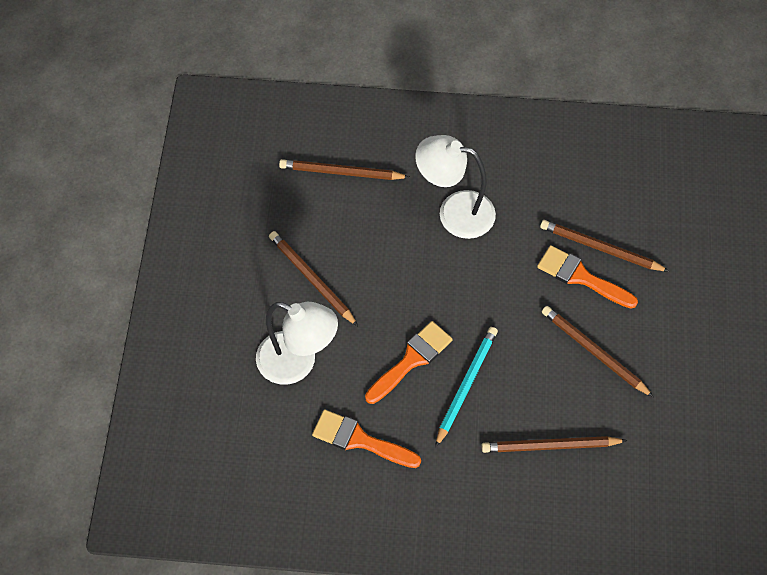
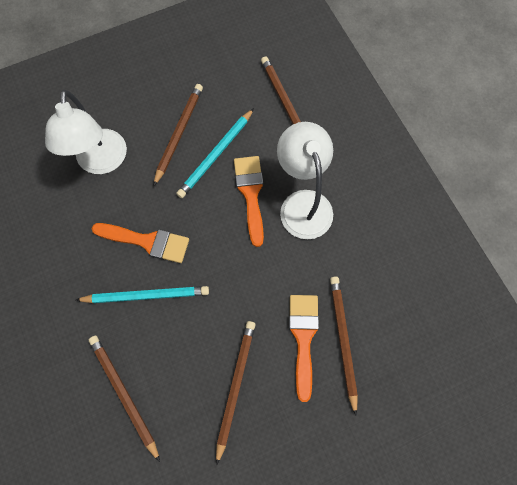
camera: 60 degrees right, 10 degrees up
(357, 258) = (216, 155): none -> turquoise pencil
(359, 440) = (57, 240): orange brush -> orange brush (250, 194)

